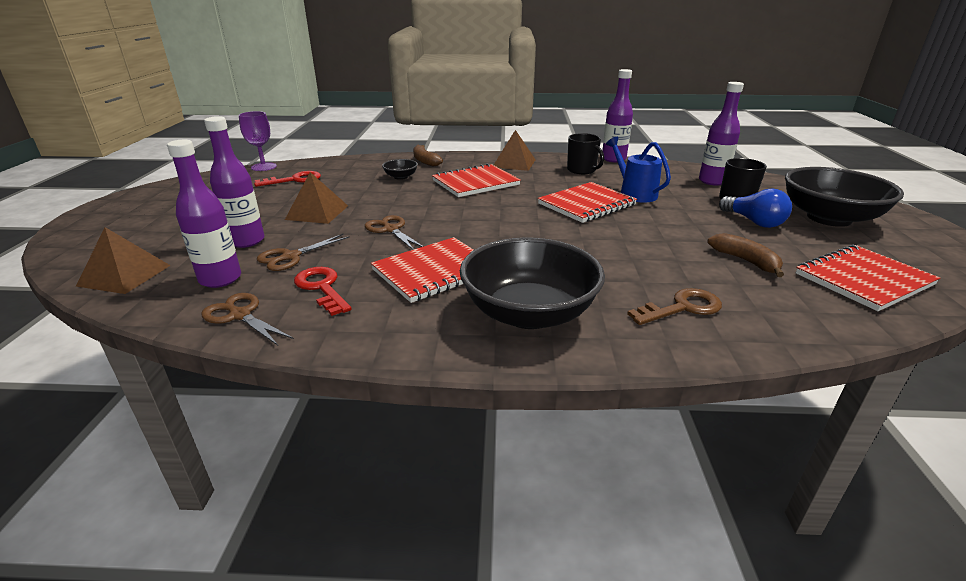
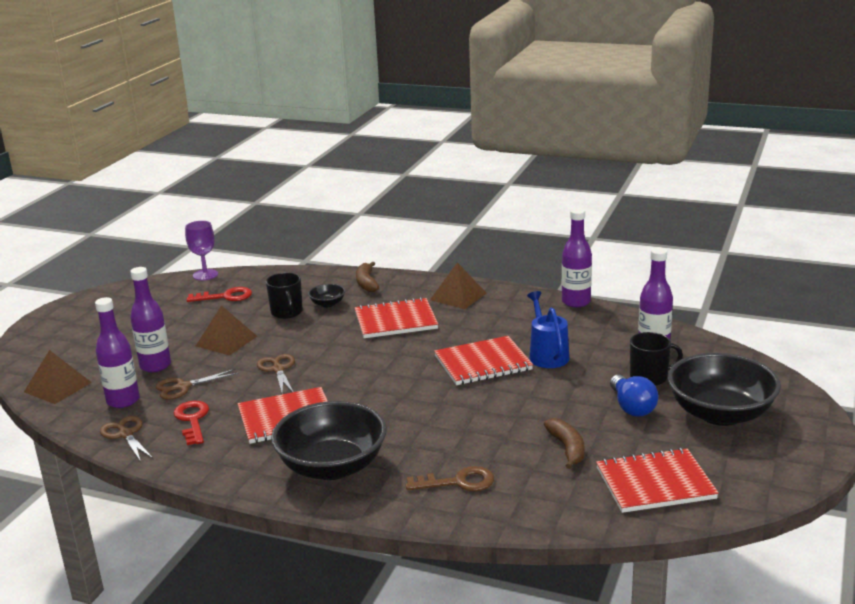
camera: 20 degrees right, 5 degrees down
(582, 170) = (523, 315): black mug -> black mug (287, 312)

